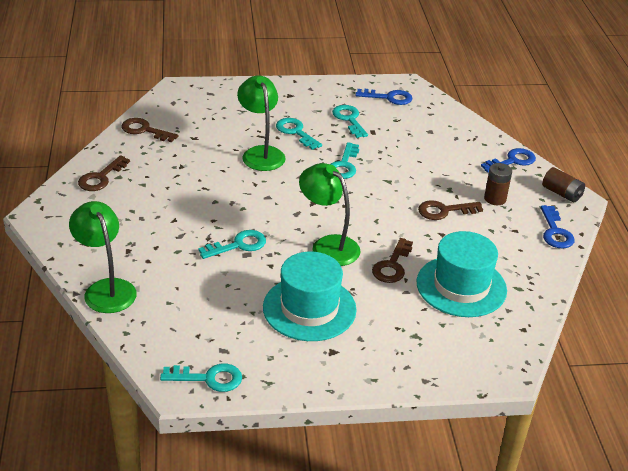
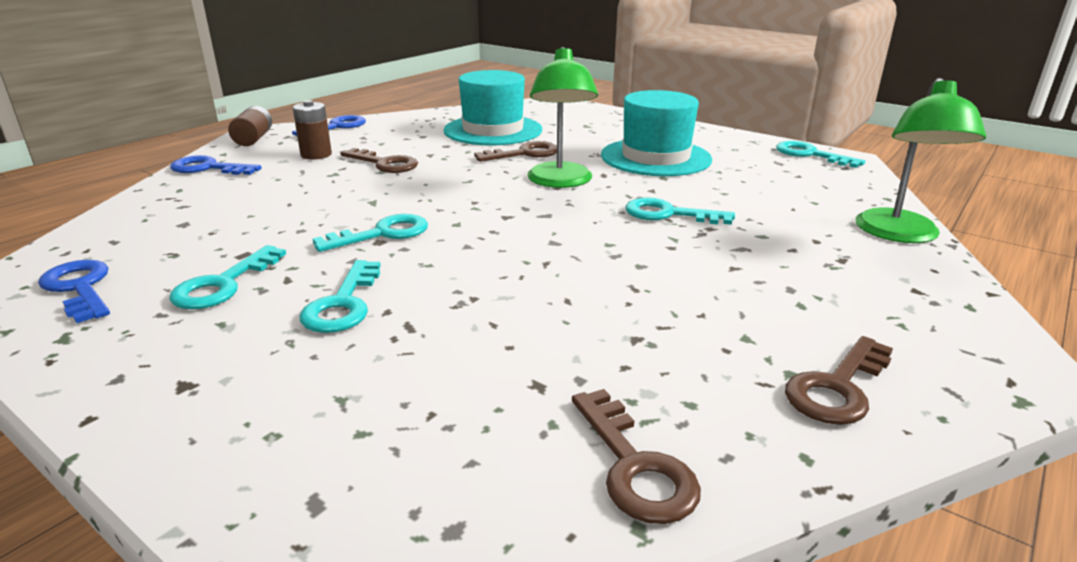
camera: 135 degrees left, 10 degrees down
(101, 178) = (837, 388): brown key -> brown key turned 150 degrees clockwise
(261, 153) = (463, 297): green lamp -> none

